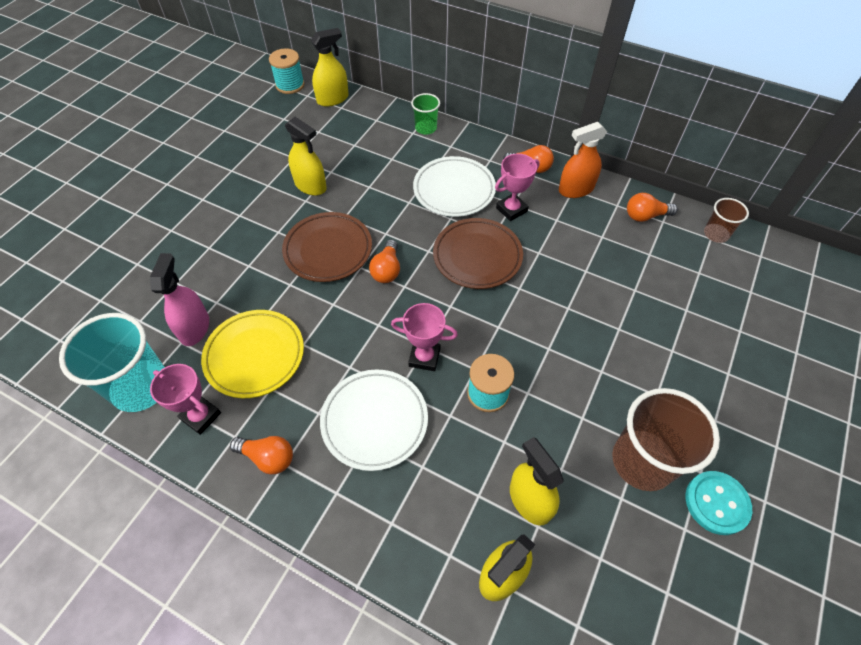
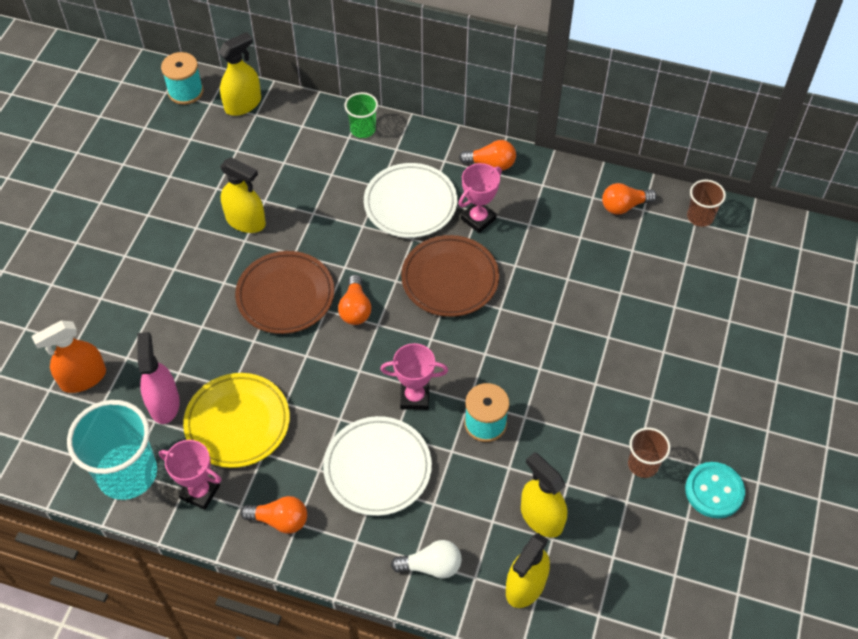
camera: 10 degrees left, 0 degrees up
(407, 534) = (431, 566): none -> white light bulb
(576, 189) = (545, 184): orange spray bottle -> orange spray bottle (83, 378)
(642, 461) = (643, 464): brown cup -> brown cup, size x0.52

